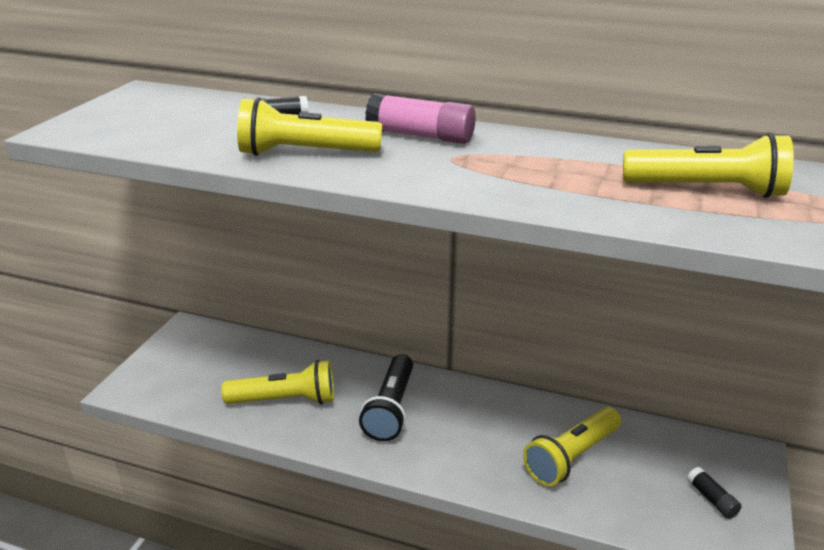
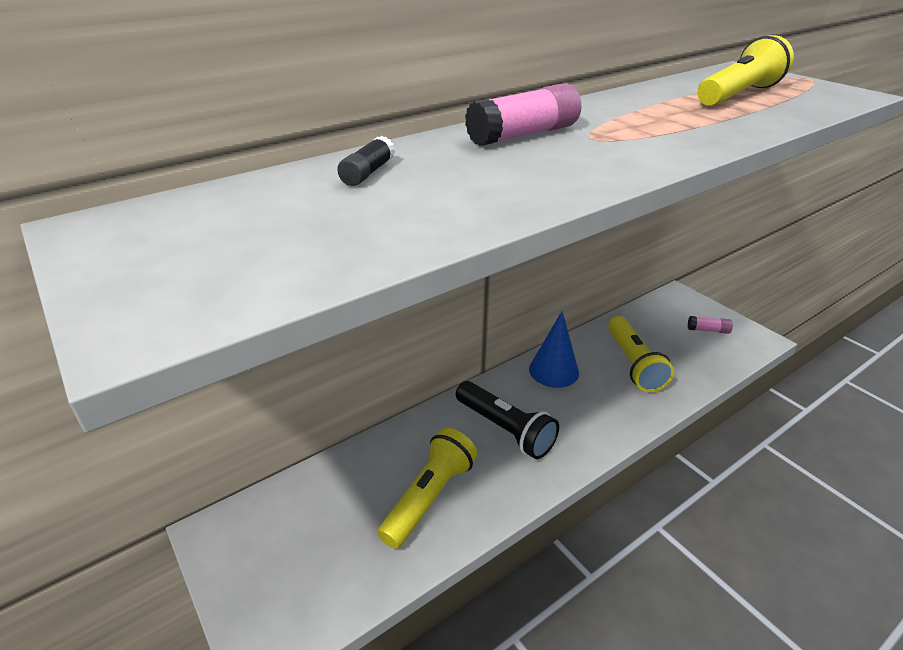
camera: 55 degrees left, 5 degrees up
(305, 153) = (503, 186): yellow flashlight -> none
(498, 408) = (553, 370): none -> blue cone
(711, 499) = (708, 330): black glue stick -> pink glue stick

